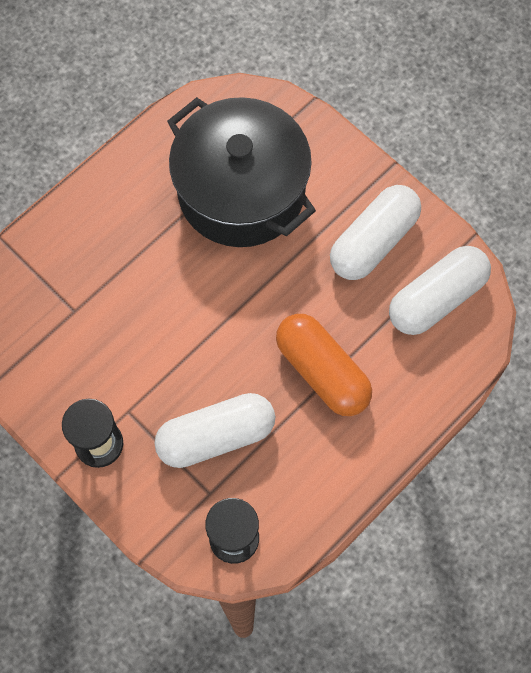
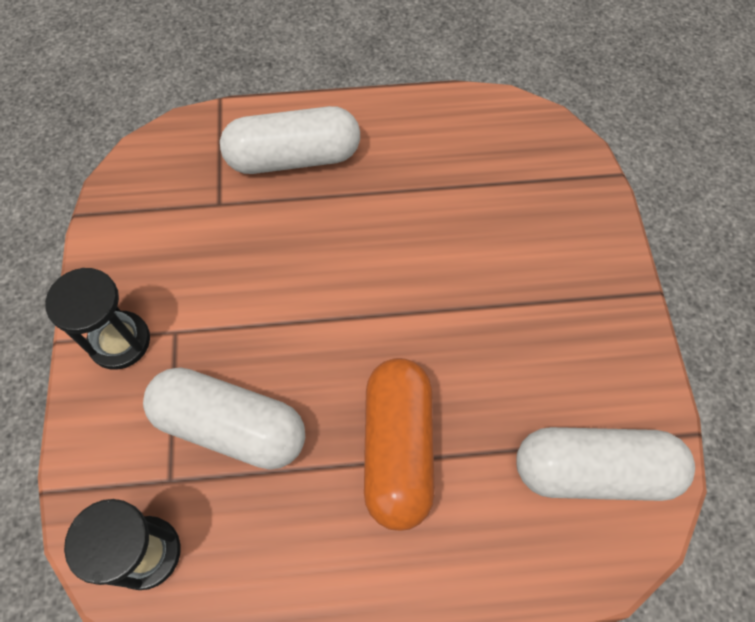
camera: 40 degrees right, 5 degrees down
(241, 191) = (471, 209): black pot -> none
(373, 241) = (570, 355): white capsule -> white capsule (293, 157)

